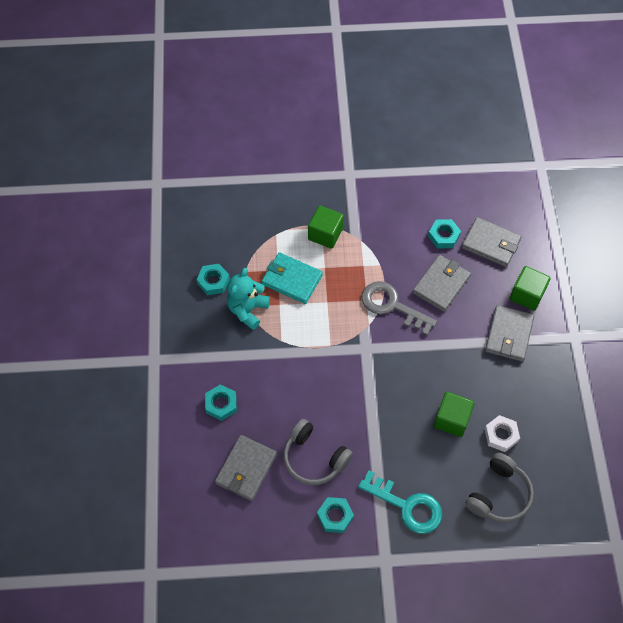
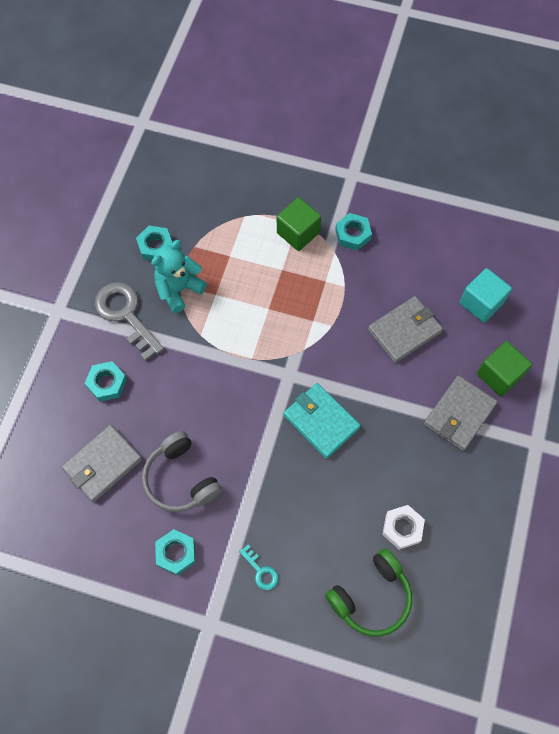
camera: 20 degrees right, 5 degrees up
(292, 279) = (240, 271): turquoise wallet -> turquoise wallet (321, 421)
(392, 306) = (338, 336): grey key -> grey key (126, 315)
(407, 506) = (261, 571): turquoise key -> turquoise key, size x0.47
(443, 236) = (430, 277): turquoise nut -> turquoise nut (353, 234)
(452, 419) = (353, 490): green cube -> none
(491, 244) = (481, 303): grey wallet -> turquoise cube
(499, 494) = (371, 597): grey headphones -> green headphones

